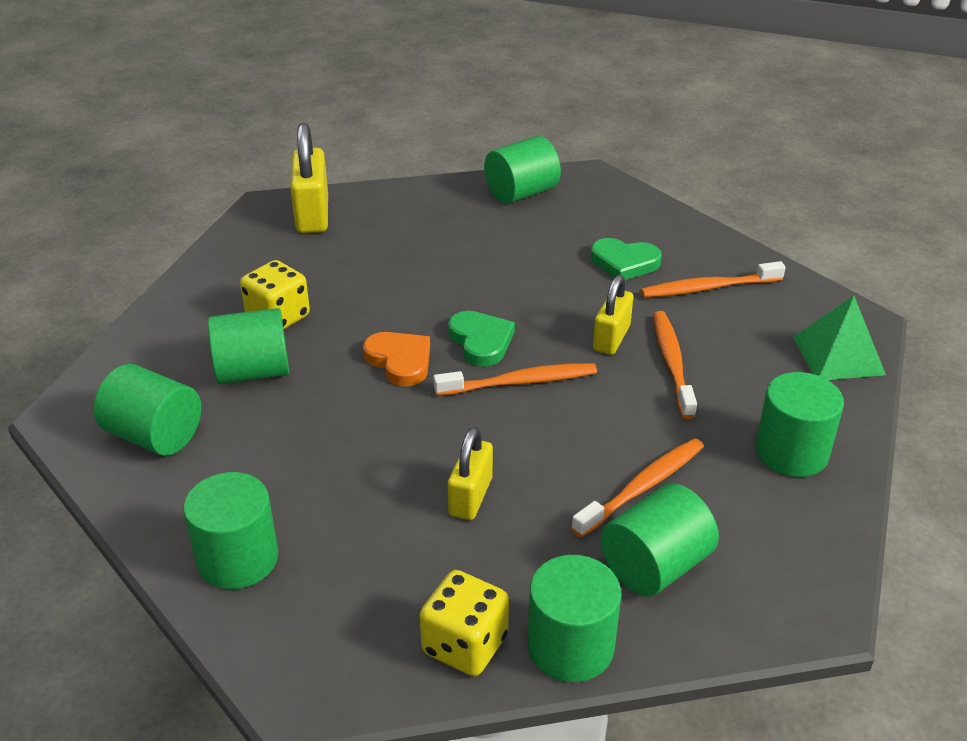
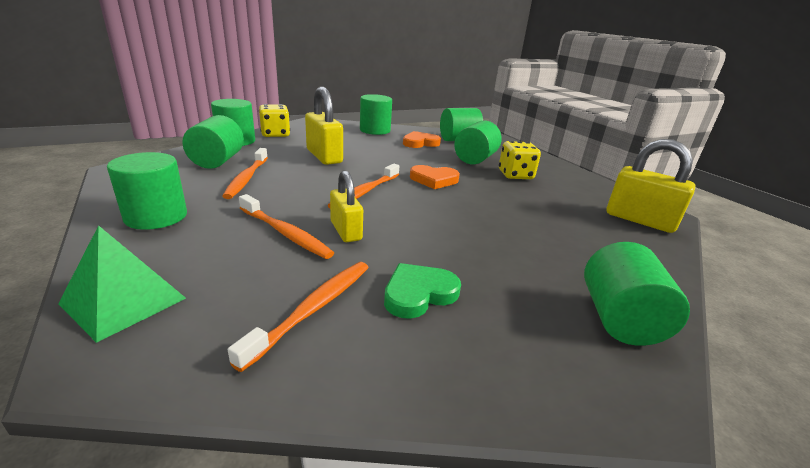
camera: 130 degrees right, 10 degrees down
(243, 460) = (420, 143): none -> orange heart
(470, 497) = (324, 156): yellow padlock -> yellow padlock, size x1.54
(481, 341) = (416, 200): green heart -> none

